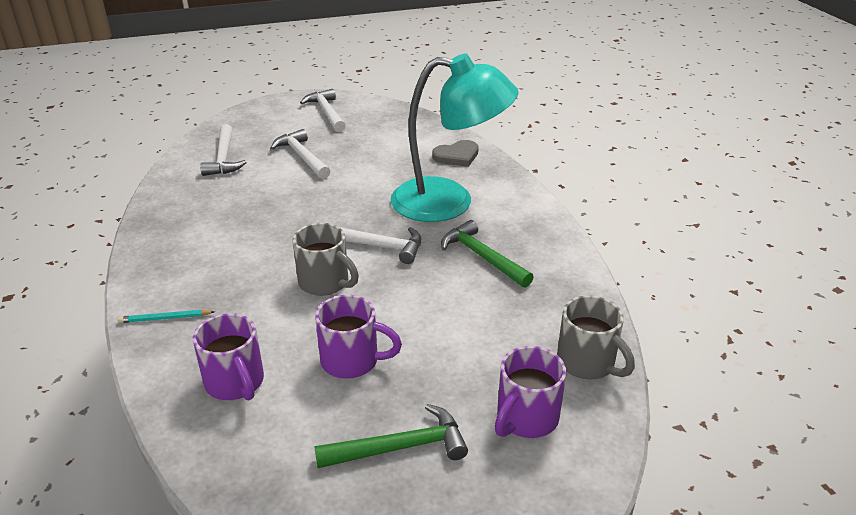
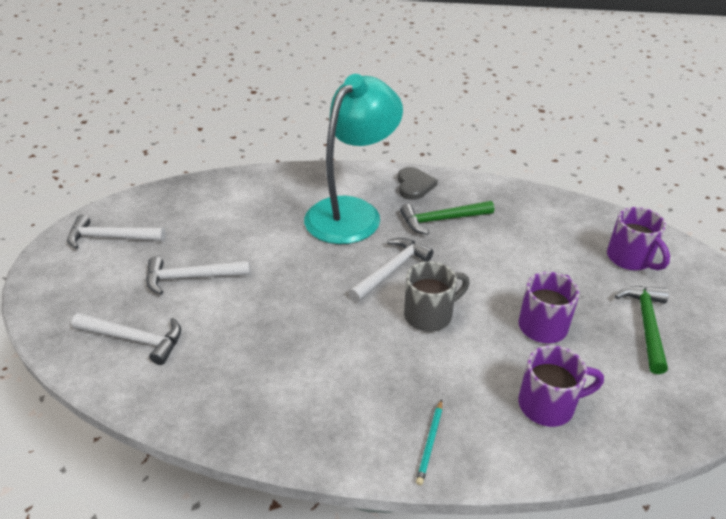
camera: 65 degrees left, 5 degrees up
(457, 156) = (280, 185): grey heart -> grey heart (414, 185)
(587, 363) = (584, 216): grey mug -> none

